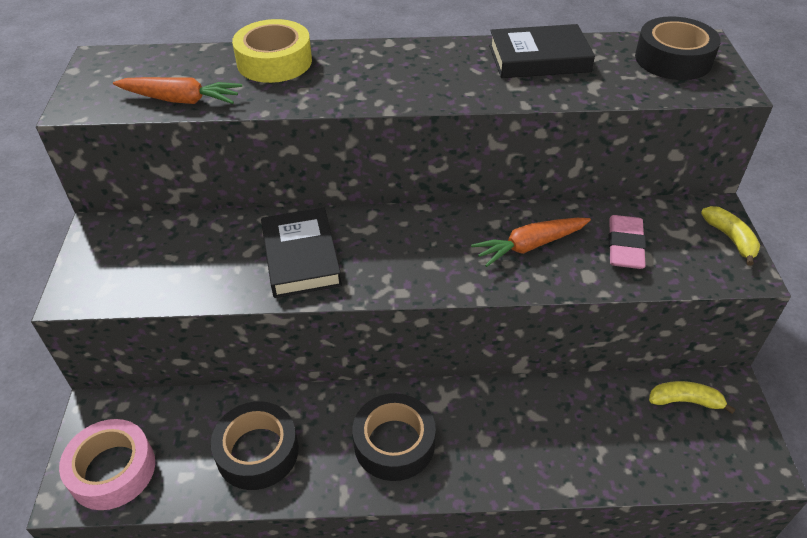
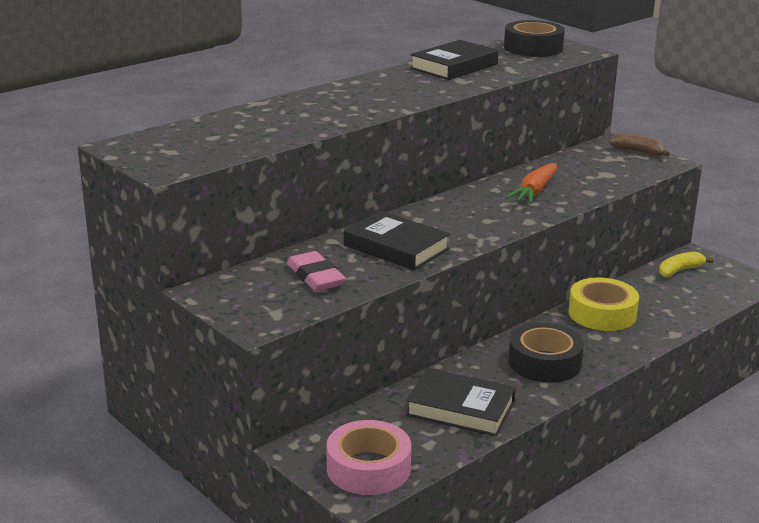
camera: 40 degrees left, 20 degrees down
(181, 100) = (244, 145): orange carrot -> none
(257, 451) = (460, 409): black tape -> black book
(274, 62) = (273, 111): yellow tape -> yellow tape (602, 314)
(625, 246) = (588, 173): pink eraser -> pink eraser (315, 277)
(730, 239) = (638, 152): yellow banana -> brown banana

